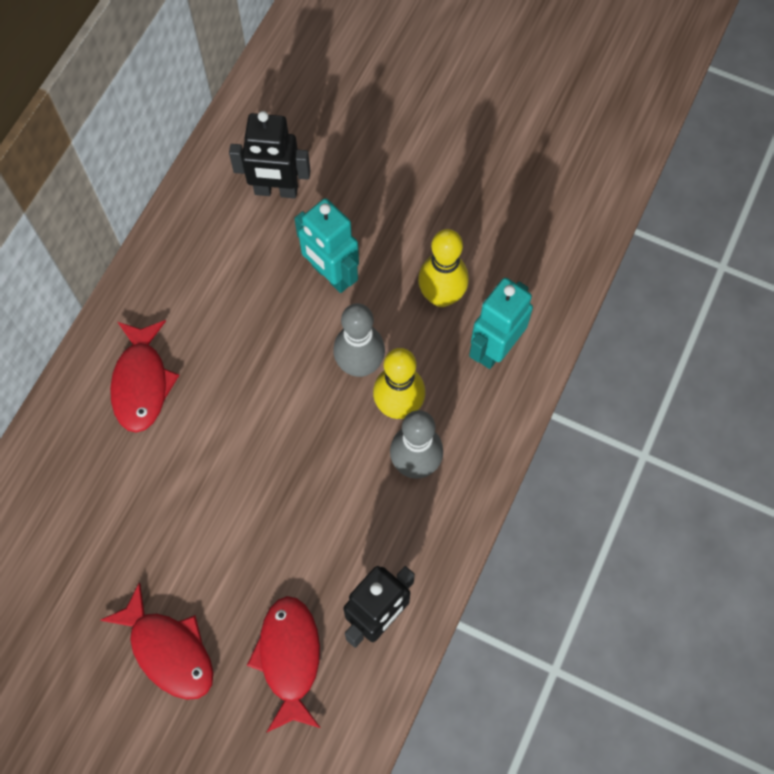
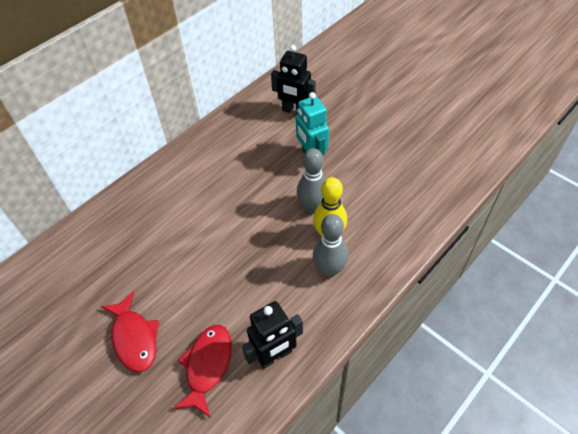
camera: 20 degrees right, 15 degrees down
(142, 383) = (182, 187): red fish -> none
(441, 296) = (374, 182): yellow bowling pin -> none
(495, 348) = (400, 217): turquoise robot -> none

